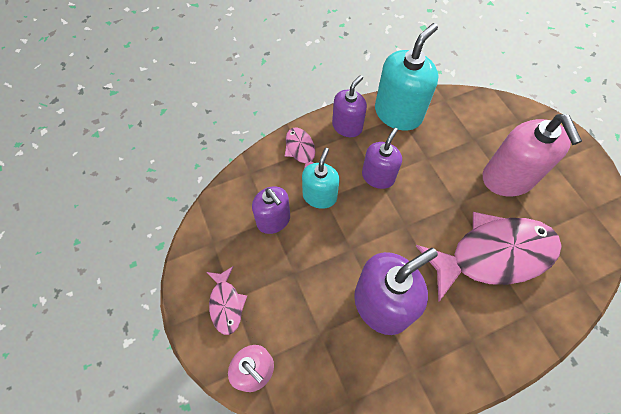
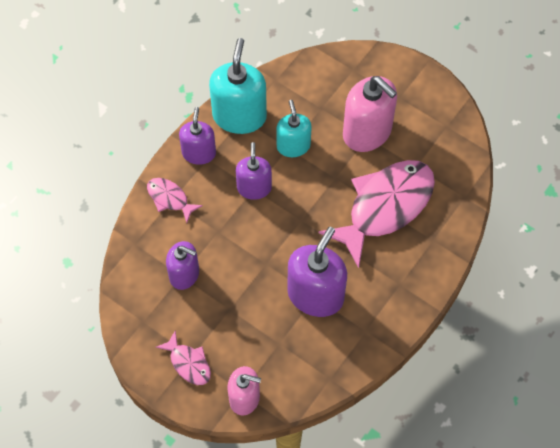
camera: 30 degrees left, 0 degrees up
(319, 196) = (212, 232): turquoise soap dispenser -> turquoise soap dispenser (293, 146)

